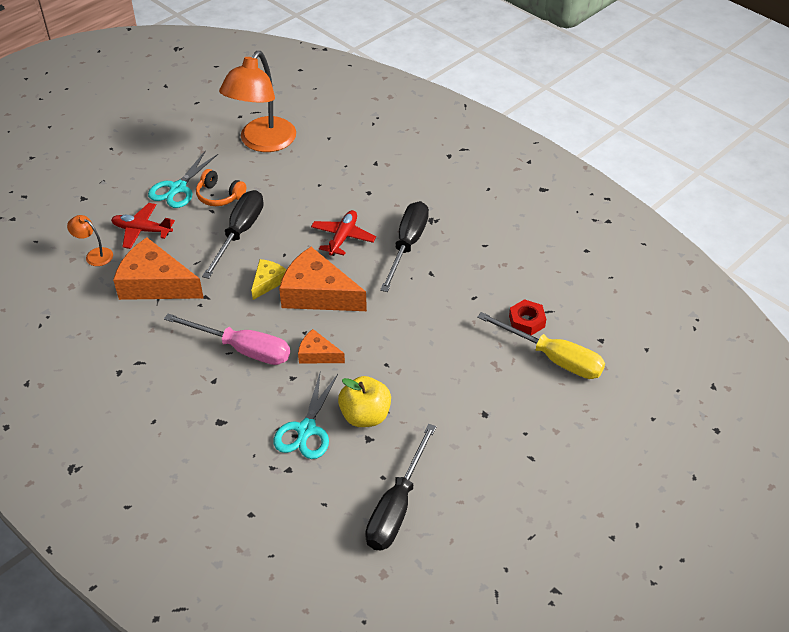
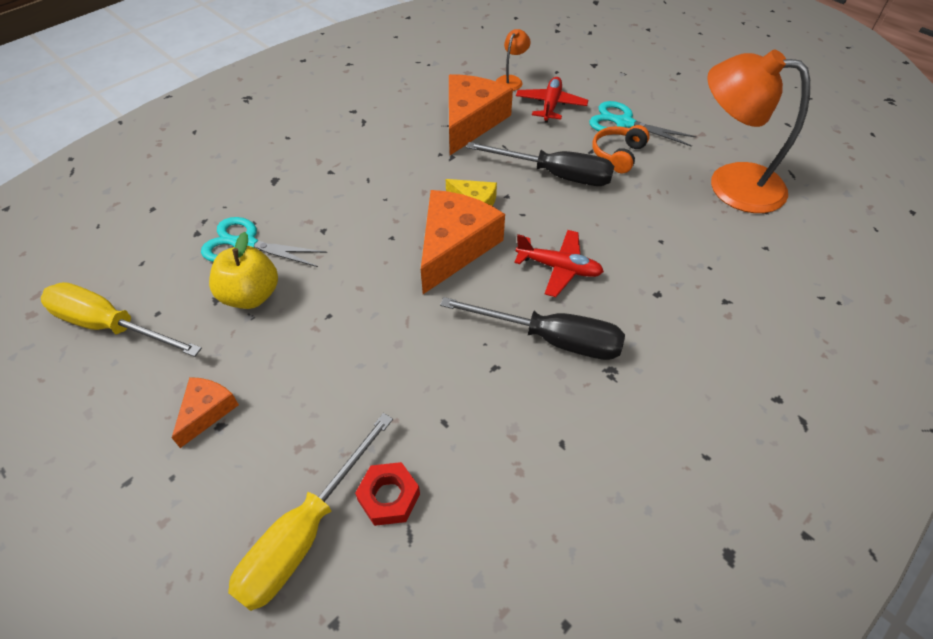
camera: 90 degrees right, 5 degrees up
(242, 349) = (371, 189): pink screwdriver -> none
(317, 354) = (355, 250): orange cheese -> orange cheese (207, 411)
(396, 507) = (111, 326): black screwdriver -> yellow screwdriver

